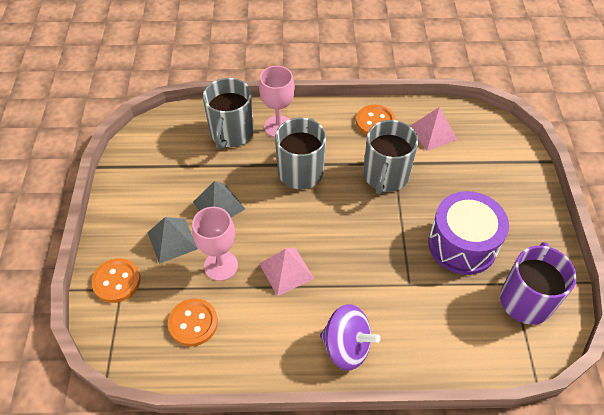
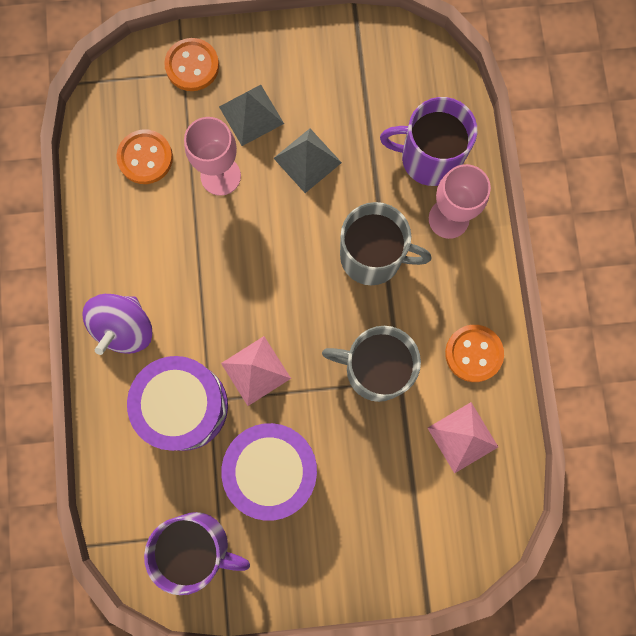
camera: 85 degrees right, 25 degrees up
(231, 133) = (429, 158): grey mug -> purple mug
(286, 271) = (218, 252): pink pyramid -> pink pyramid (256, 370)
(414, 303) = (184, 406): none -> purple drum

